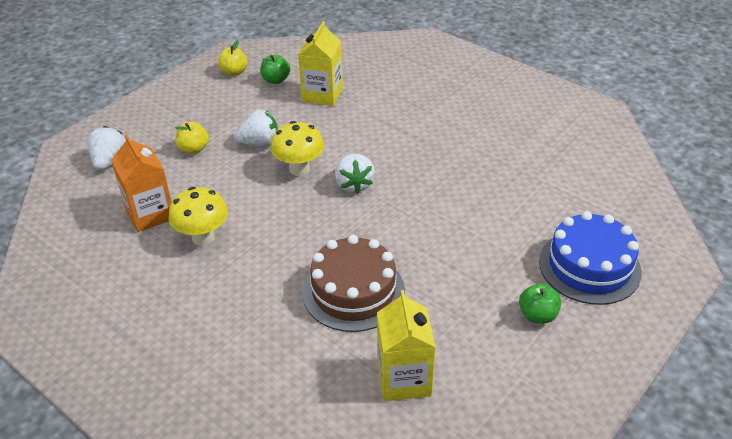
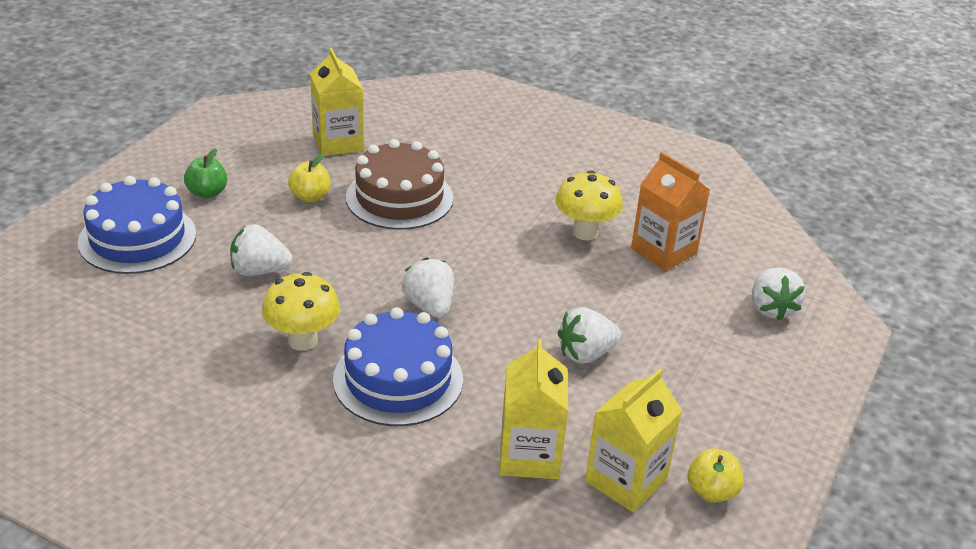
camera: 165 degrees right, 5 degrees down
(194, 149) = (673, 336): yellow apple -> yellow apple (310, 197)
(276, 80) = (626, 480): green apple -> yellow carton
(299, 169) = (511, 320): yellow mushroom -> yellow mushroom (303, 340)
(387, 139) = (398, 379): none -> blue cake
(481, 225) = (259, 271): none -> white strawberry

